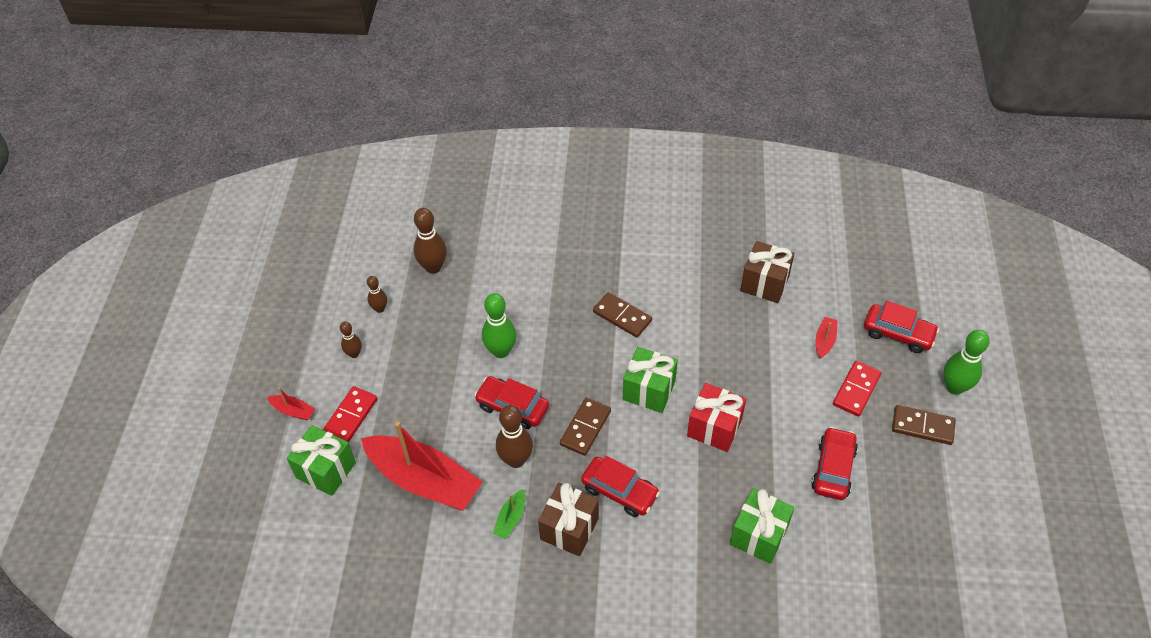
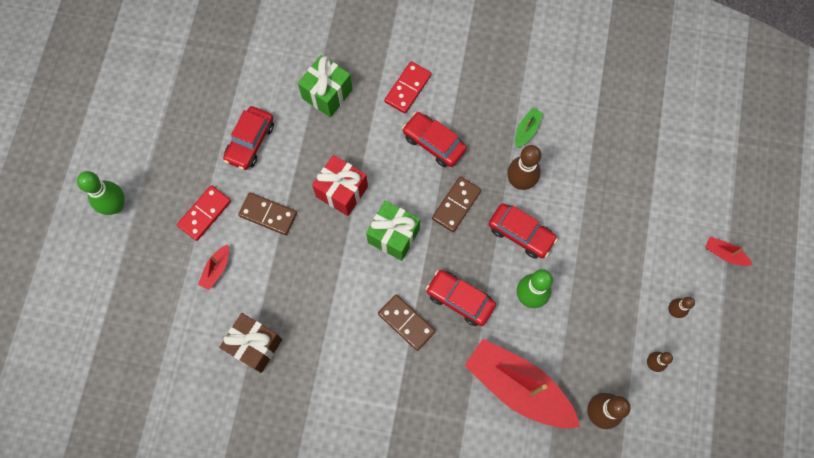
camera: 175 degrees left, 20 degrees up
(326, 470) = (686, 191): green gift -> none
(351, 416) = (670, 242): red domino -> red domino (407, 88)
(424, 480) = (600, 172): red boat -> red boat (518, 387)
(569, 528) = (479, 116): brown gift -> none
(898, 334) = (144, 269): red car -> red car (460, 299)
(922, 426) = (160, 171): brown domino -> brown domino (268, 214)

